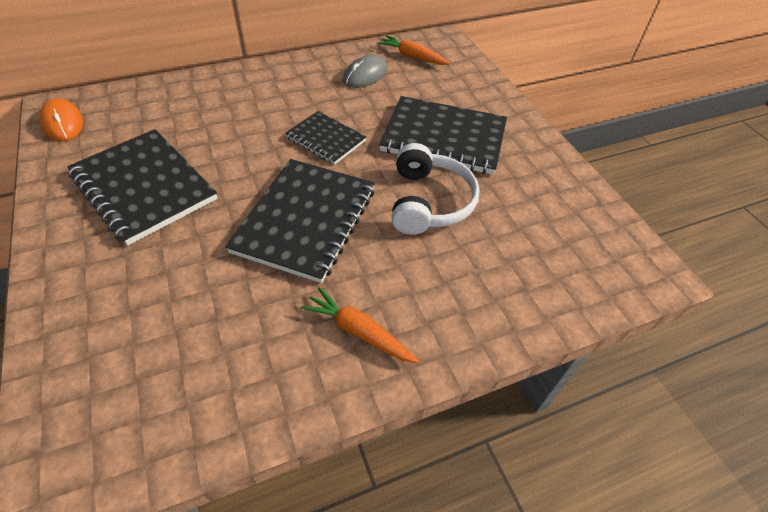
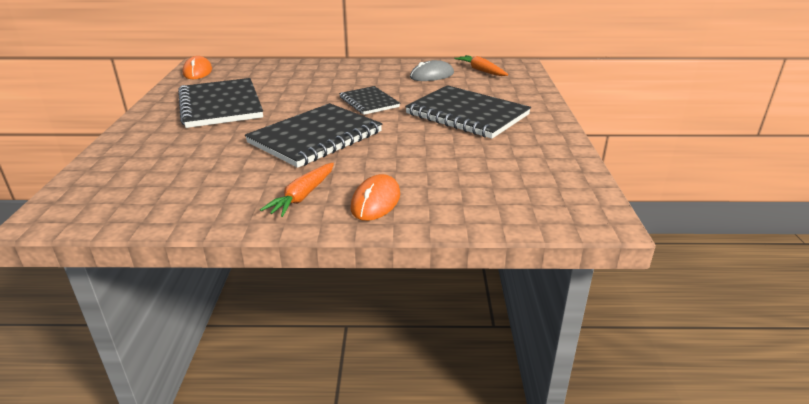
camera: 25 degrees right, 20 degrees down
(358, 331) = (302, 196): orange carrot -> orange carrot turned 120 degrees counterclockwise
(429, 202) = (422, 144): white headphones -> none
(441, 314) = (376, 201): none -> orange mouse

